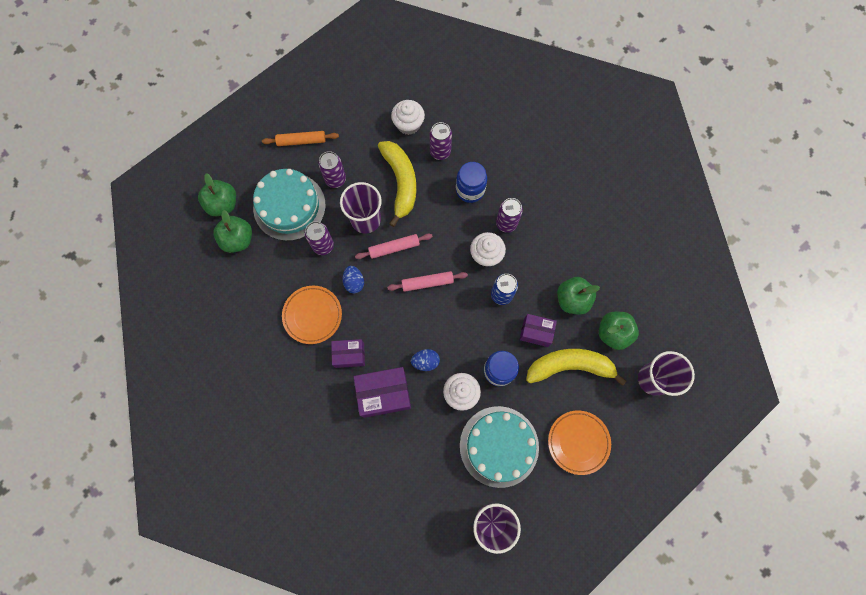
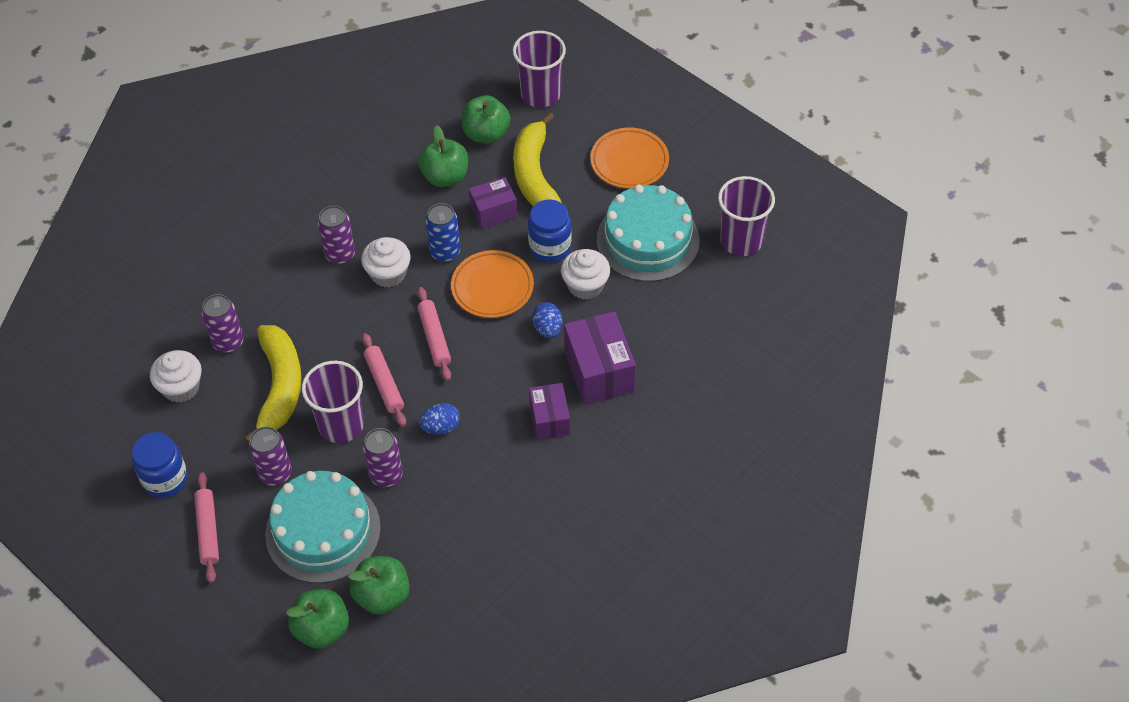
camera: 95 degrees left, 20 degrees down
(301, 141) = (208, 531): orange rolling pin -> pink rolling pin
(312, 315) = (496, 474): orange plate -> orange plate (492, 287)
(400, 183) = (279, 387): yellow banana -> yellow banana turned 105 degrees clockwise
(470, 190) = (289, 300): blue jar -> blue jar (165, 479)
(536, 332) = (494, 212): purple box -> purple box turned 60 degrees clockwise

